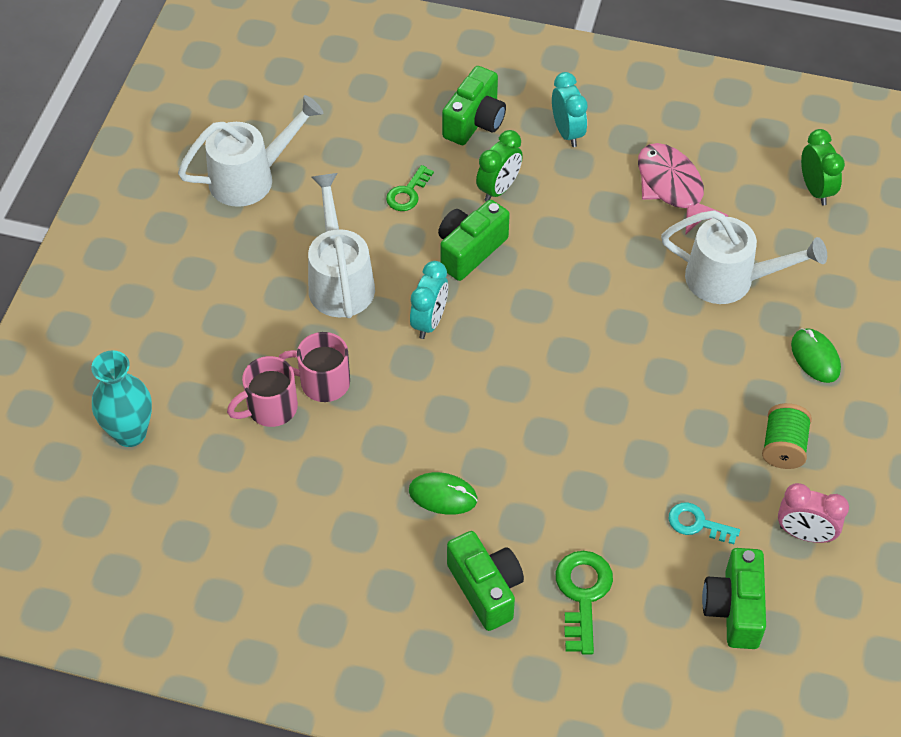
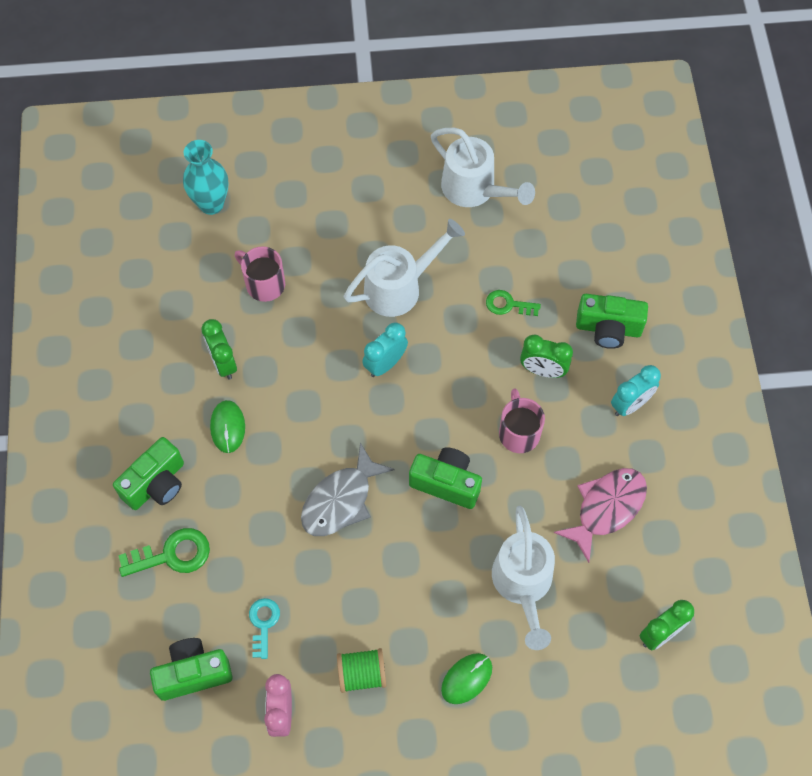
camera: 70 degrees right, 10 degrees up
(322, 382) = (300, 310): pink mug -> pink mug (518, 432)
(357, 478) = (223, 363): none -> green clock
(429, 322) = (385, 364): turquoise clock -> turquoise clock turned 135 degrees clockwise
(470, 250) = (468, 370): green camera -> green camera (446, 483)
(577, 410) = (341, 500): none -> grey fish

